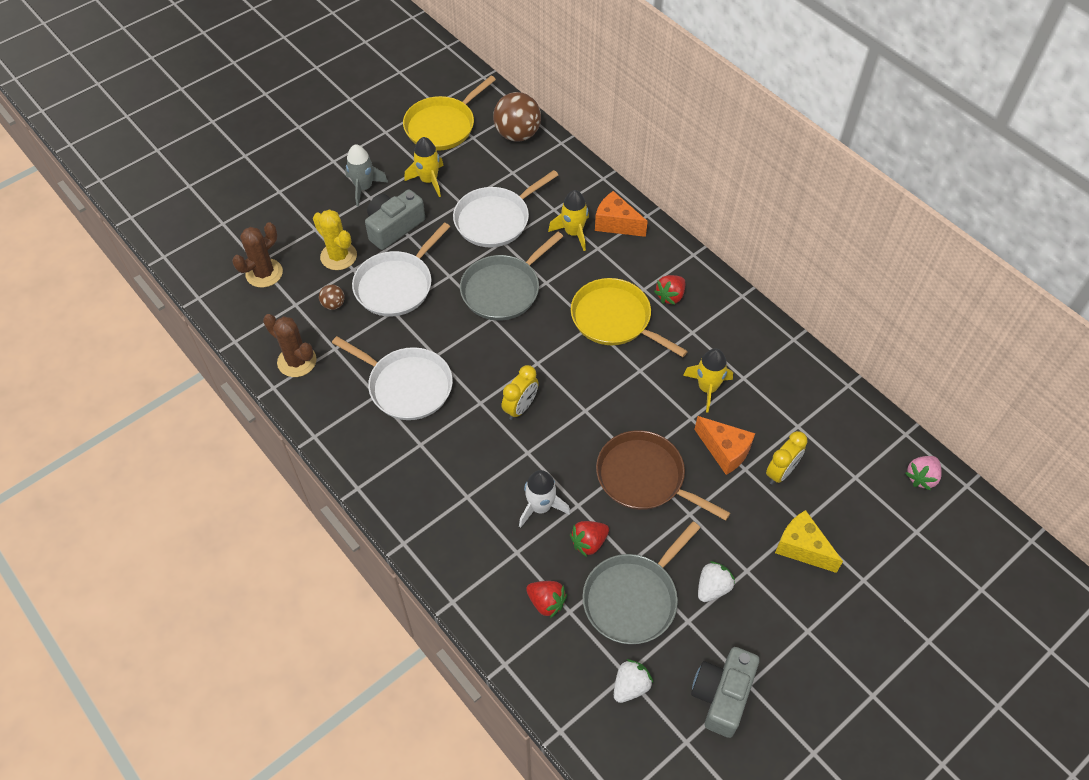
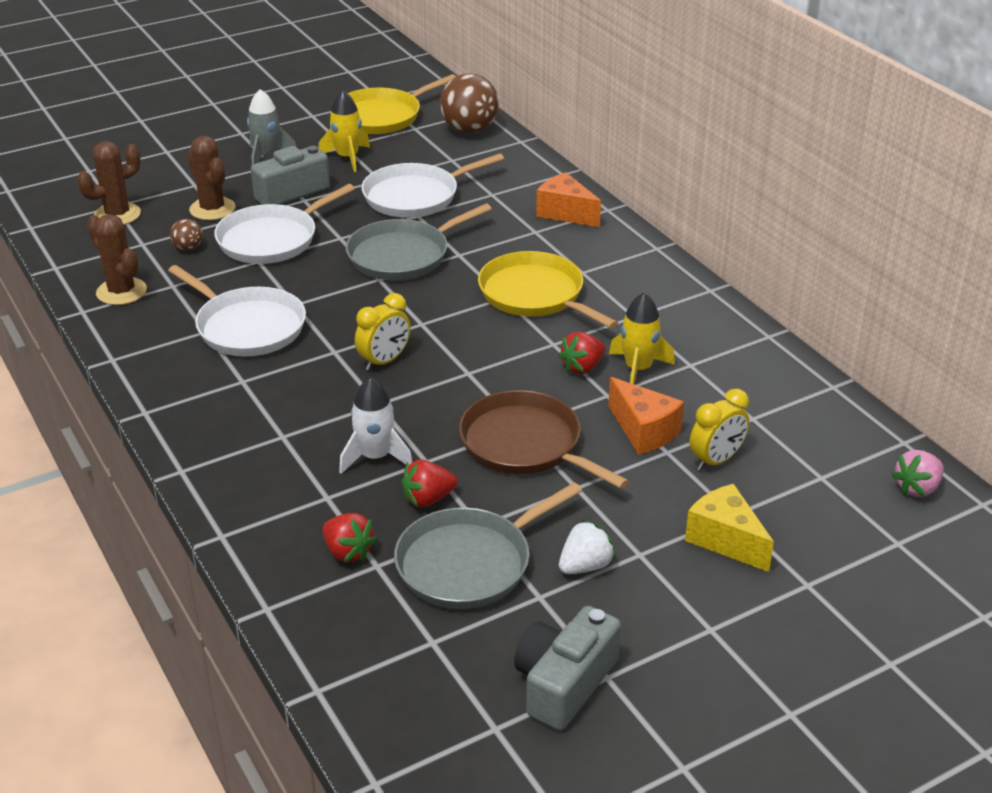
camera: 10 degrees right, 20 degrees down
(338, 256) = (212, 209): yellow cactus -> brown cactus
(573, 232) = (509, 216): yellow rocket -> none
(630, 686) = (434, 655): white strawberry -> none
(670, 296) = (615, 281): red strawberry -> red strawberry (582, 367)

